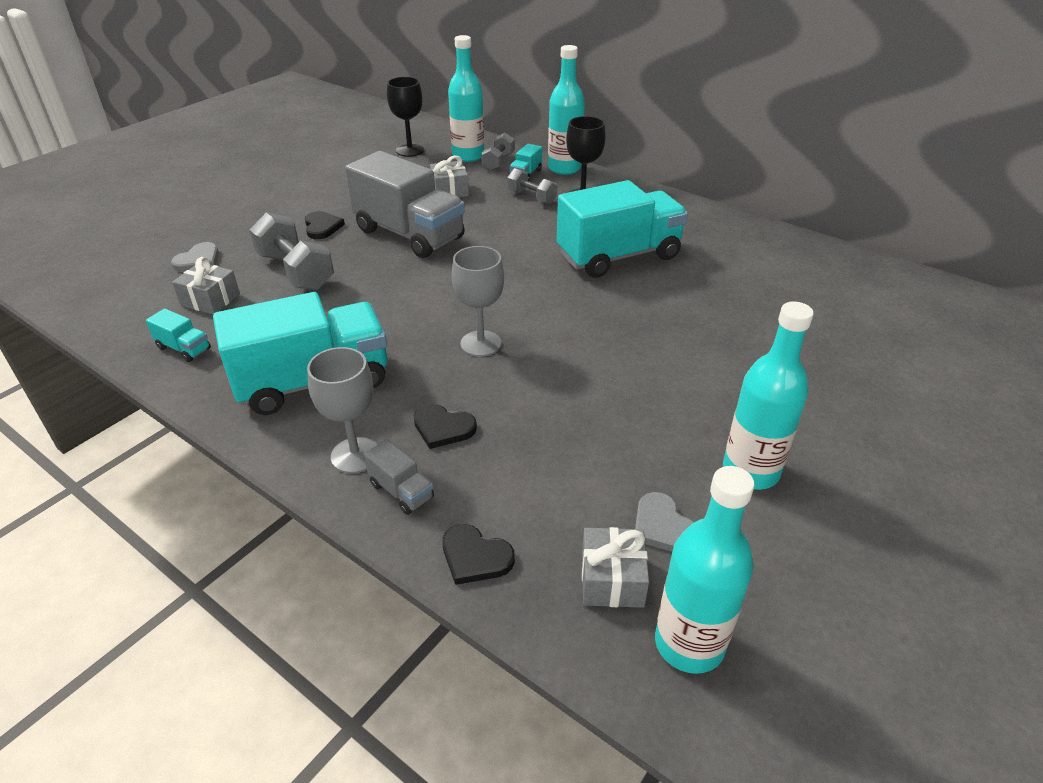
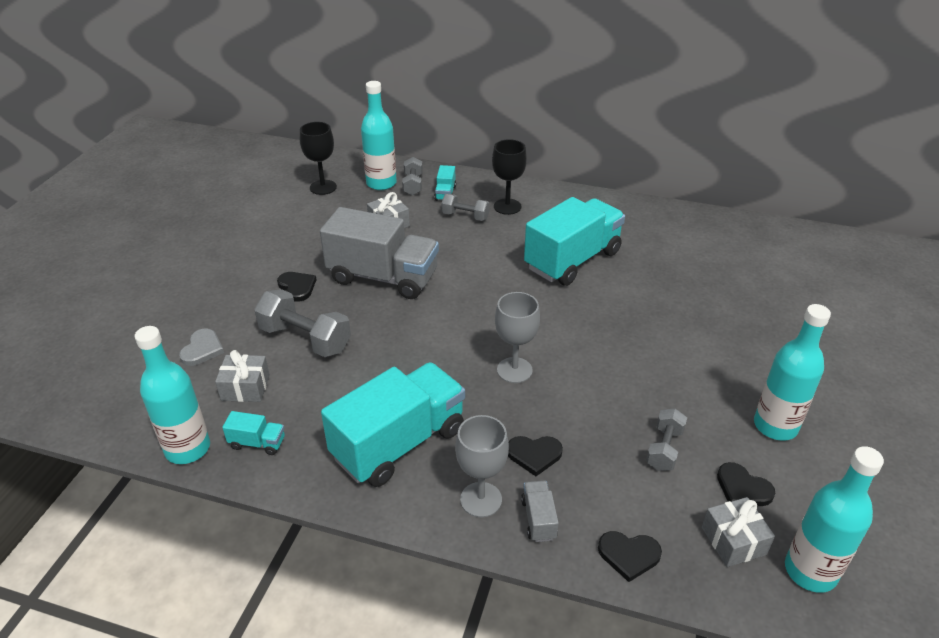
camera: 20 degrees left, 0 degrees up
(401, 491) = (538, 519): grey truck -> grey truck turned 120 degrees counterclockwise
(564, 168) = (474, 181): turquoise bottle -> turquoise bottle (187, 449)
(594, 460) = (664, 449): none -> grey dumbbell
(662, 526) = (742, 488): grey heart -> black heart

